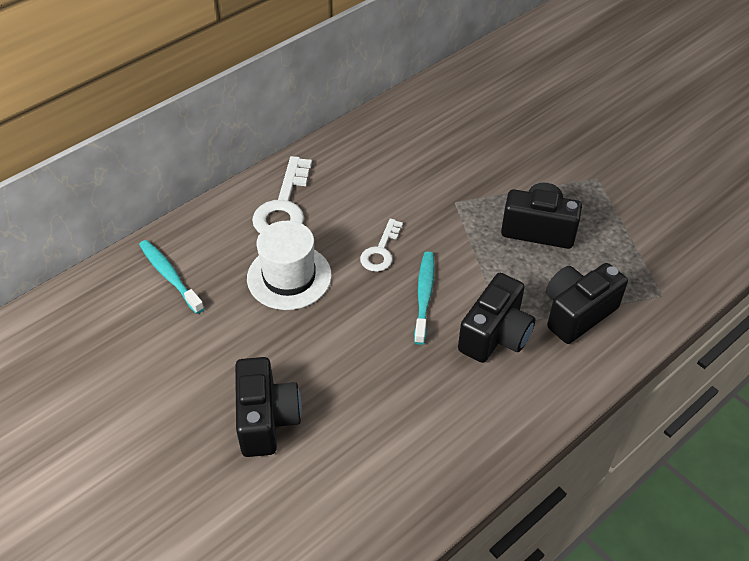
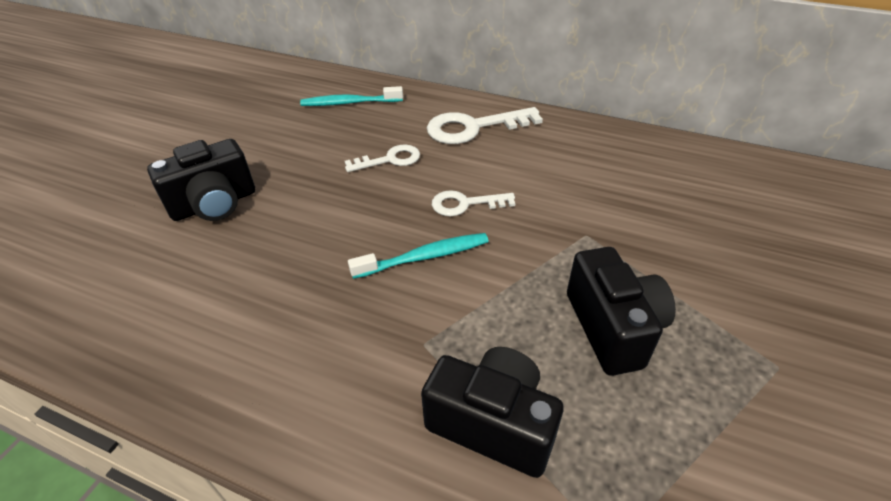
camera: 65 degrees right, 5 degrees down
(170, 276) = (350, 103): turquoise toothbrush -> turquoise toothbrush turned 120 degrees counterclockwise
(289, 277) = (390, 160): white hat -> white key
(495, 335) = (401, 341): black camera -> none

